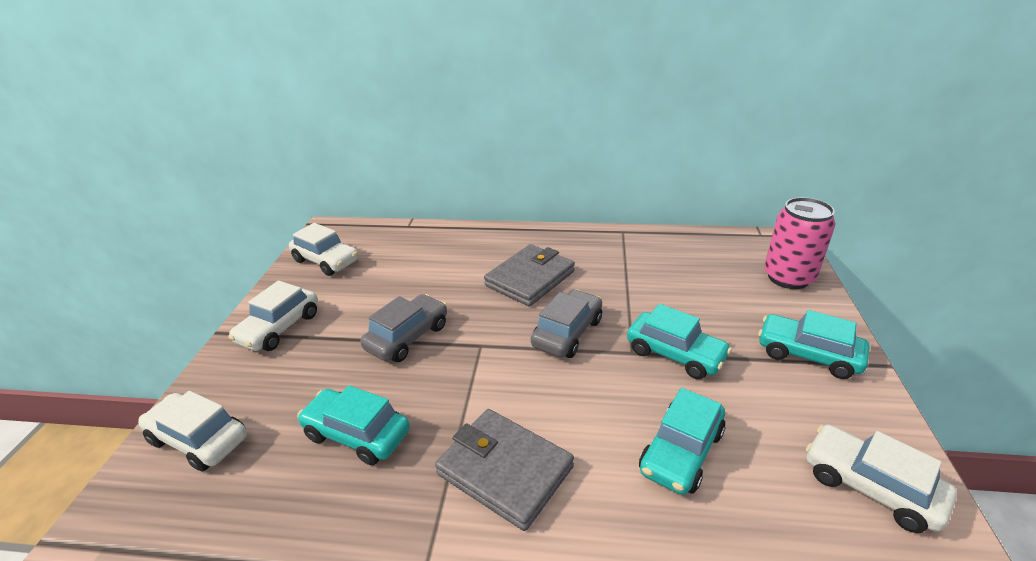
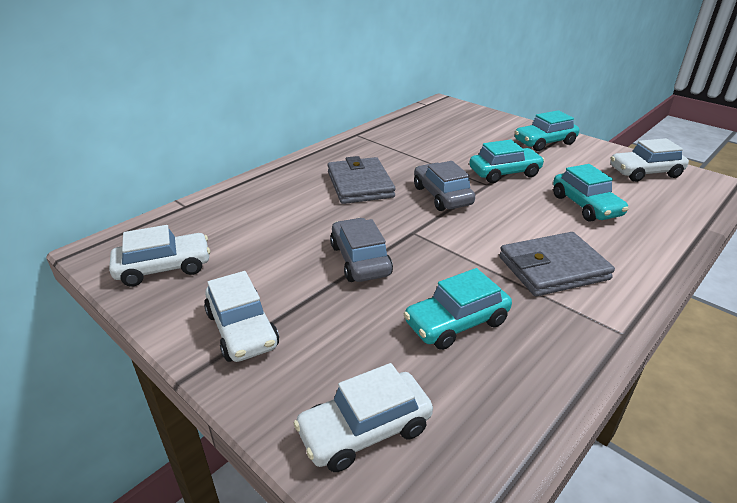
camera: 55 degrees left, 0 degrees up
(788, 277) = (476, 117): pink can -> none

